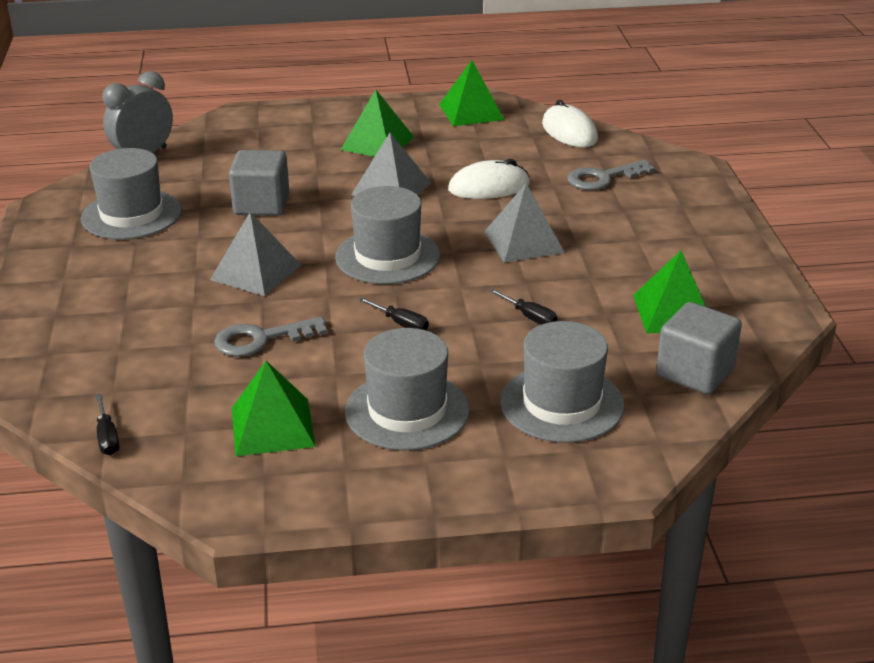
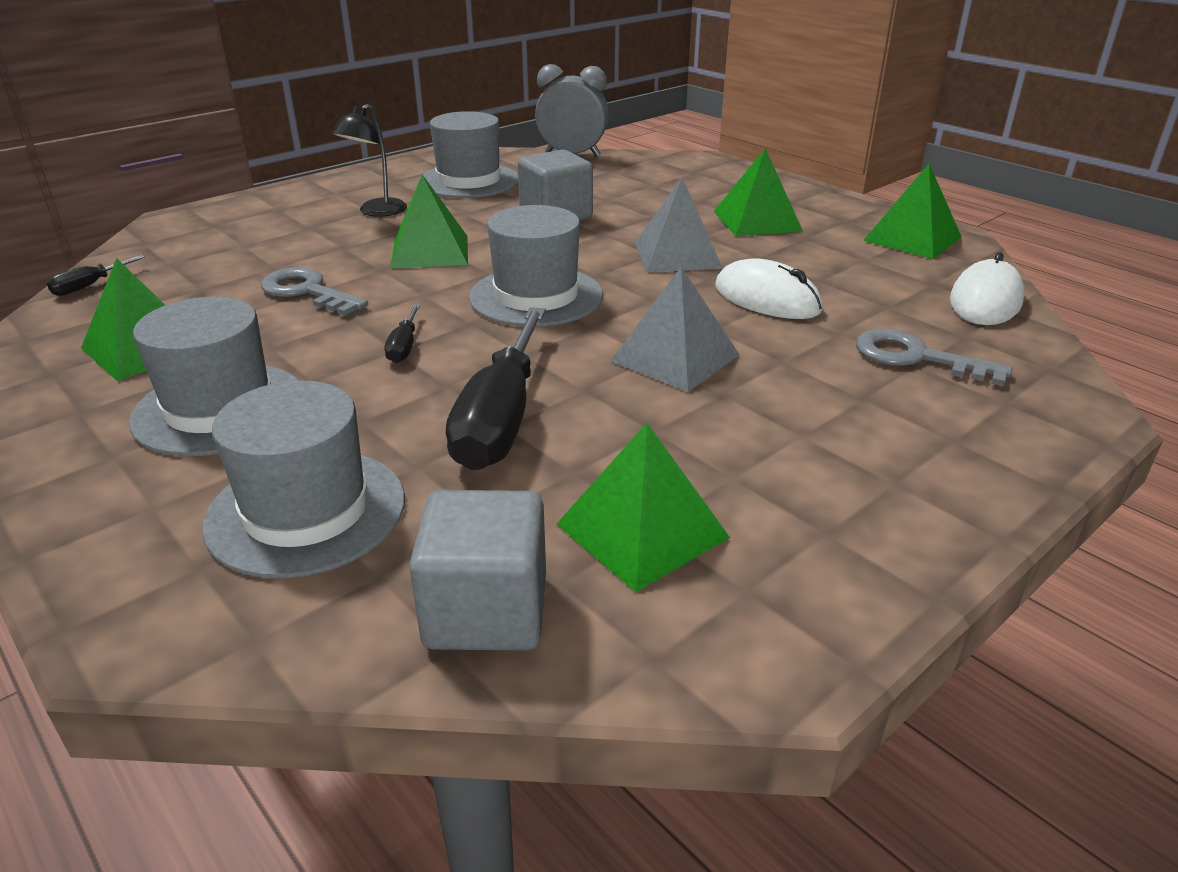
camera: 55 degrees right, 0 degrees up
(138, 272) = (376, 212): none -> black lamp
(256, 272) = (430, 251): grey pyramid -> green pyramid
(530, 317) = (501, 419): black screwdriver -> black screwdriver, size x2.31

